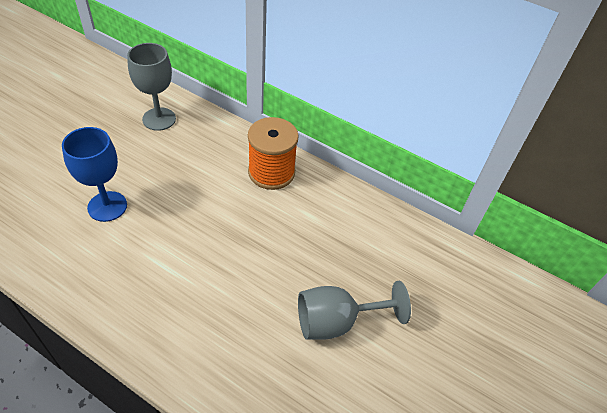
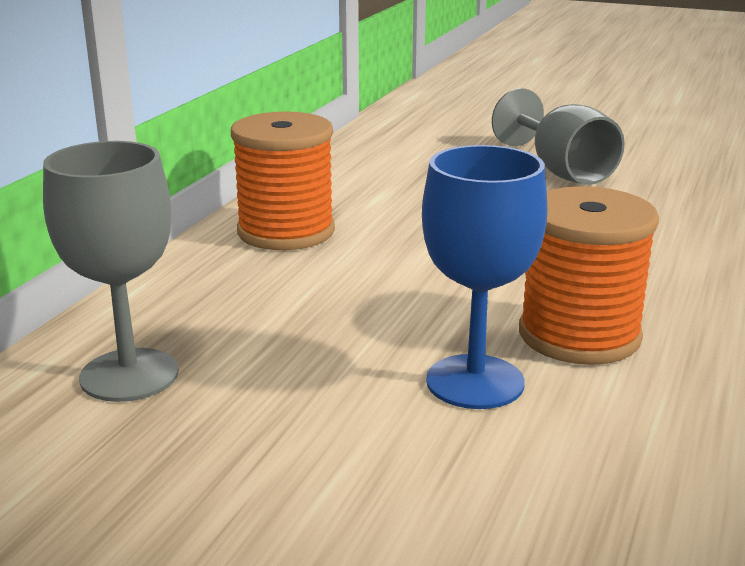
camera: 95 degrees left, 25 degrees down
(125, 252) = (579, 335): none -> orange spool

